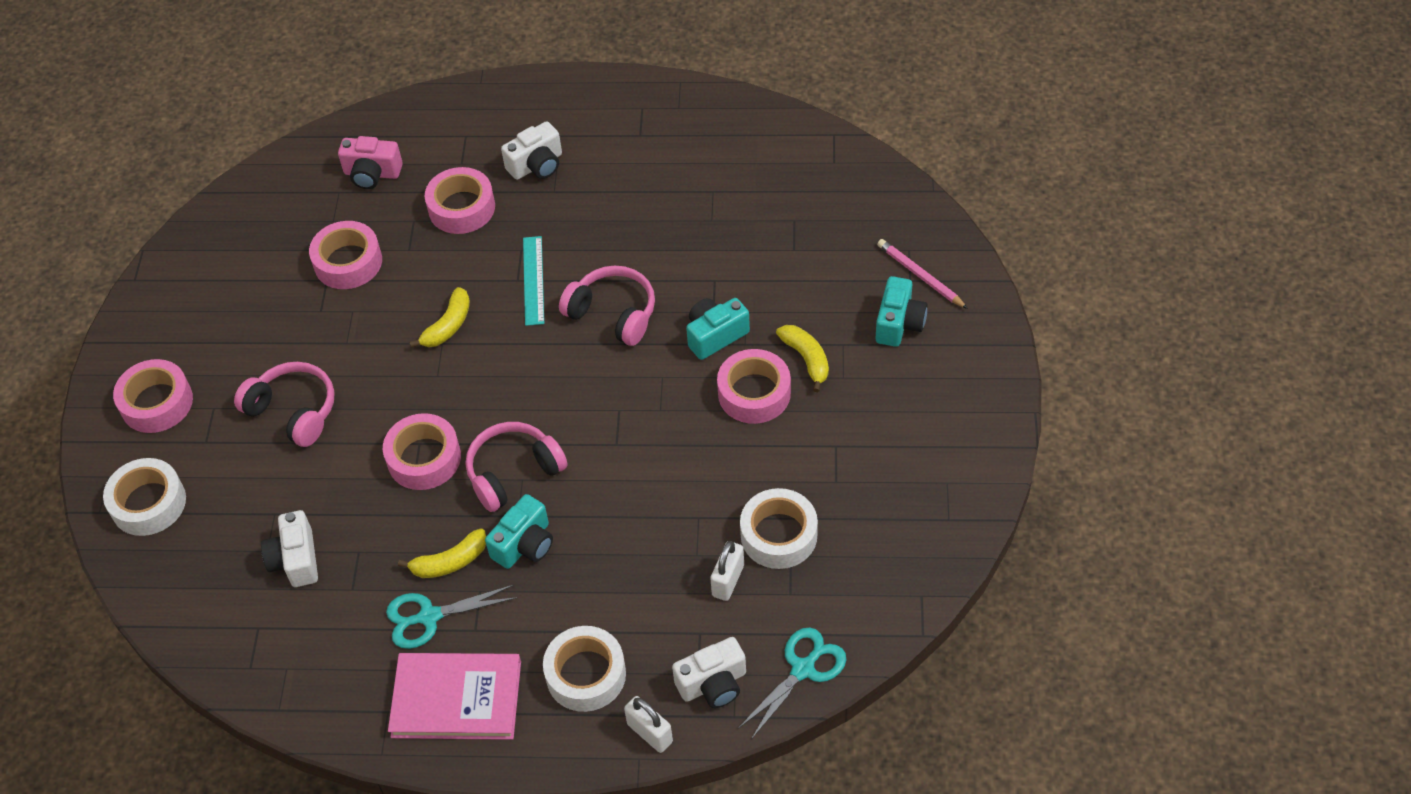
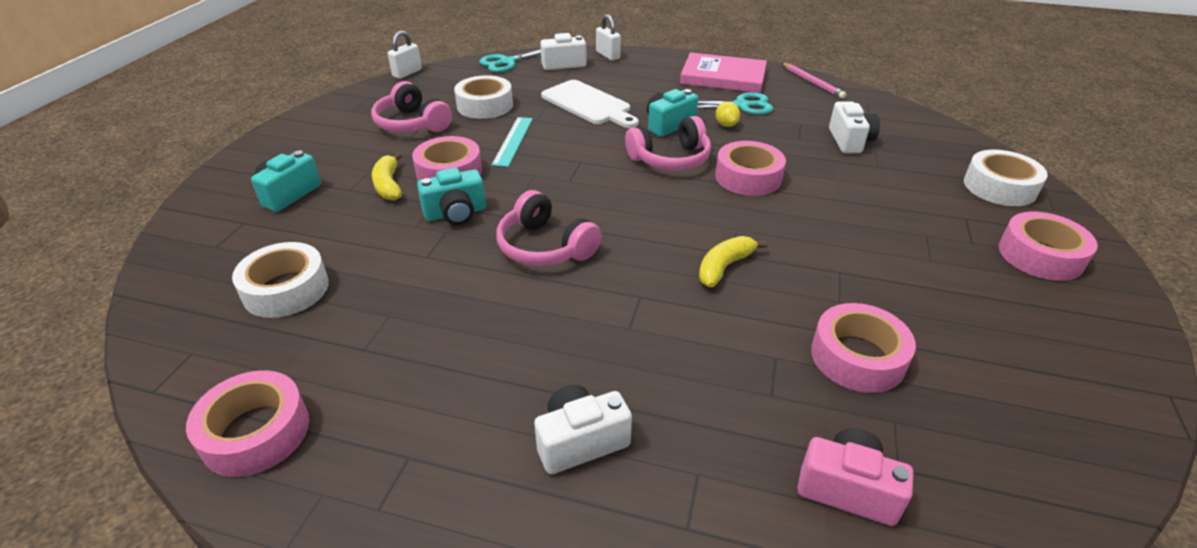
camera: 170 degrees left, 15 degrees down
(293, 411) = (882, 226): pink headphones -> pink headphones (412, 124)
(450, 562) = (726, 125): yellow banana -> yellow lemon
(461, 208) = (701, 398): pink tape -> pink tape (256, 432)
(533, 280) = (621, 292): turquoise ruler -> turquoise ruler (513, 141)
(586, 674) = (639, 75): white tape -> white tape (286, 289)
(640, 571) = (588, 104): none -> white cutting board
(728, 580) = (531, 94): white padlock -> white padlock (407, 73)
(920, 276) = (230, 224): pink pencil -> pink pencil (812, 82)

